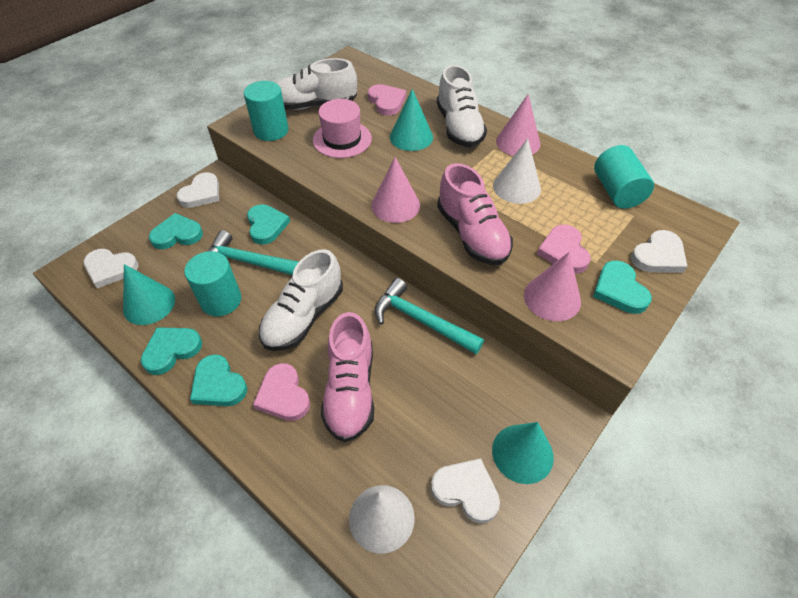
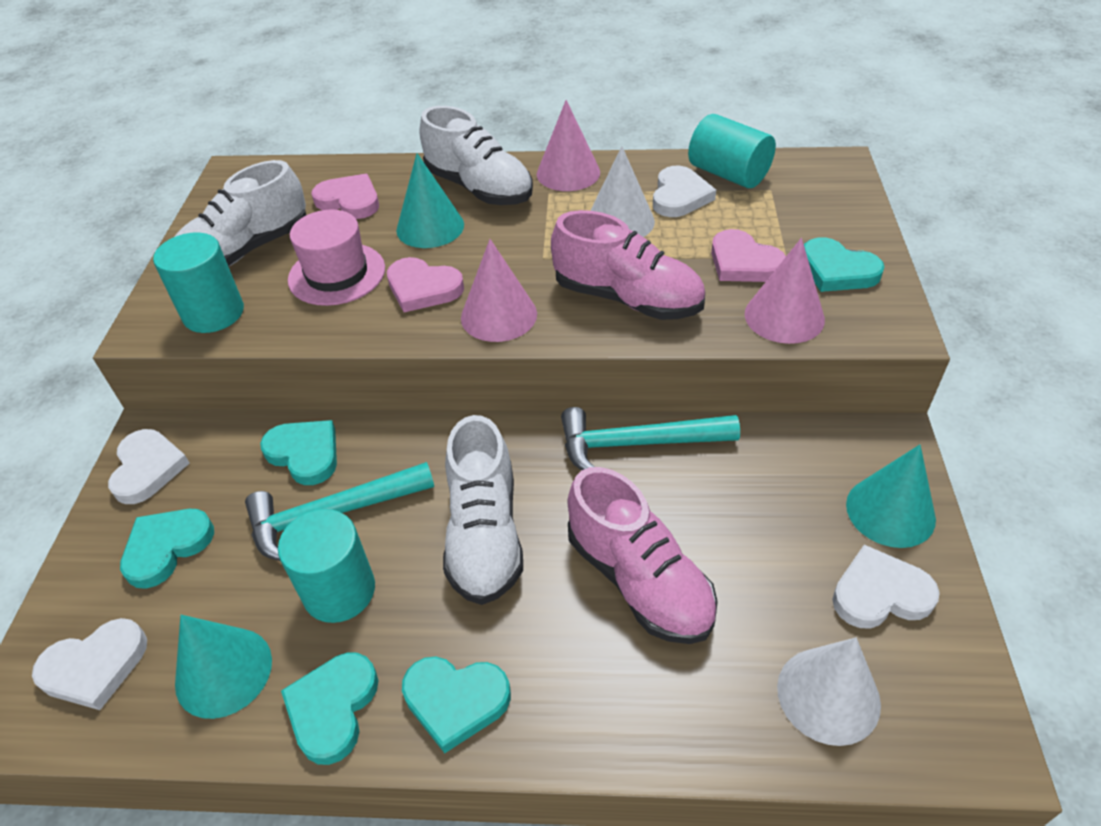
camera: 35 degrees left, 5 degrees down
(283, 395) = (561, 648): pink heart -> pink heart (423, 288)
(658, 256) = (835, 217): white heart -> white heart (679, 196)

